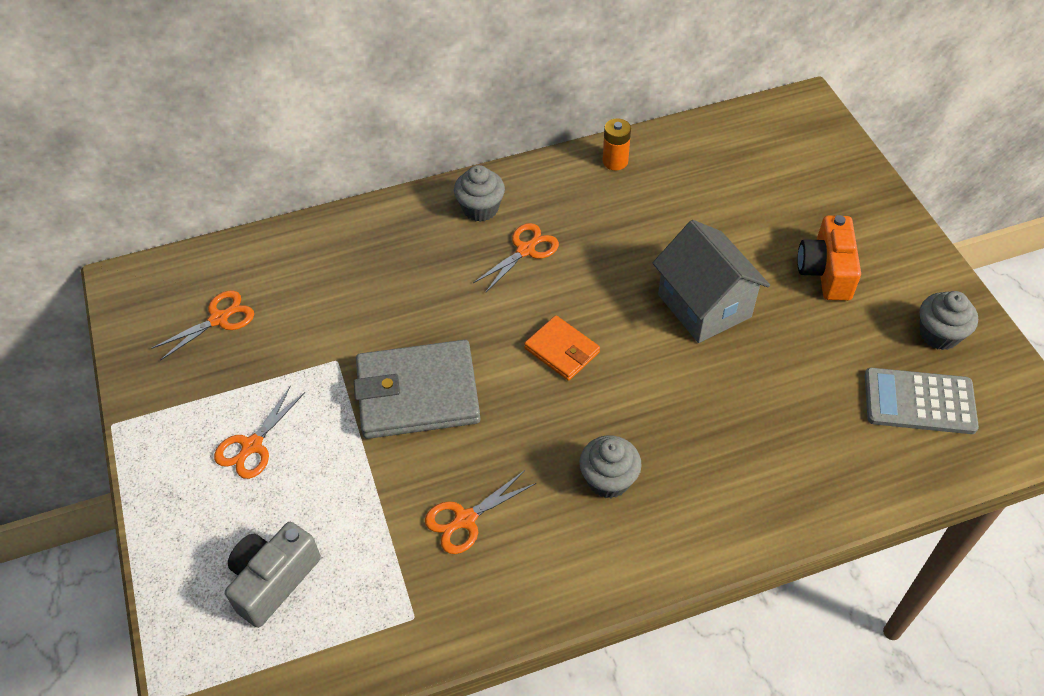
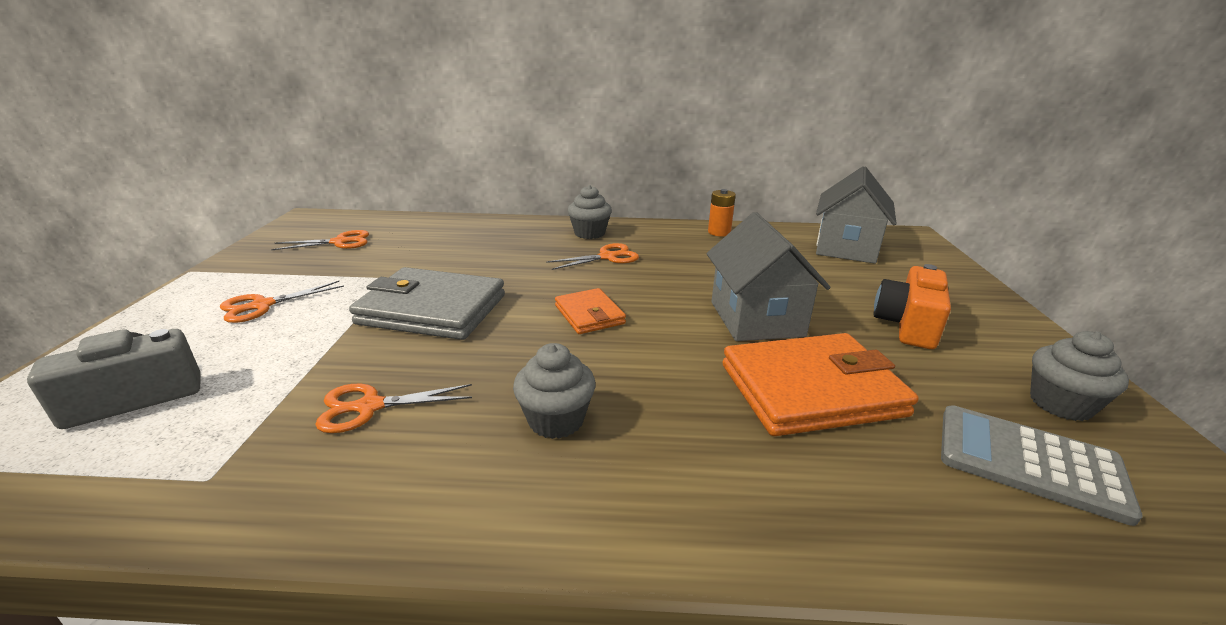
camera: 20 degrees right, 25 degrees down
(750, 153) = (846, 248): none -> grey house
(772, 381) = (811, 390): none -> orange wallet

